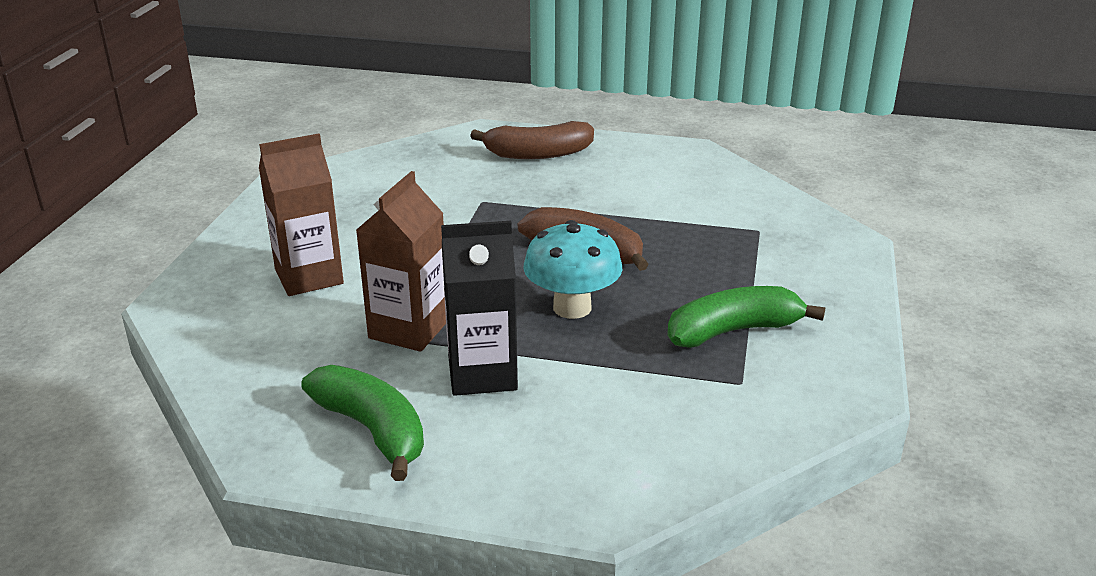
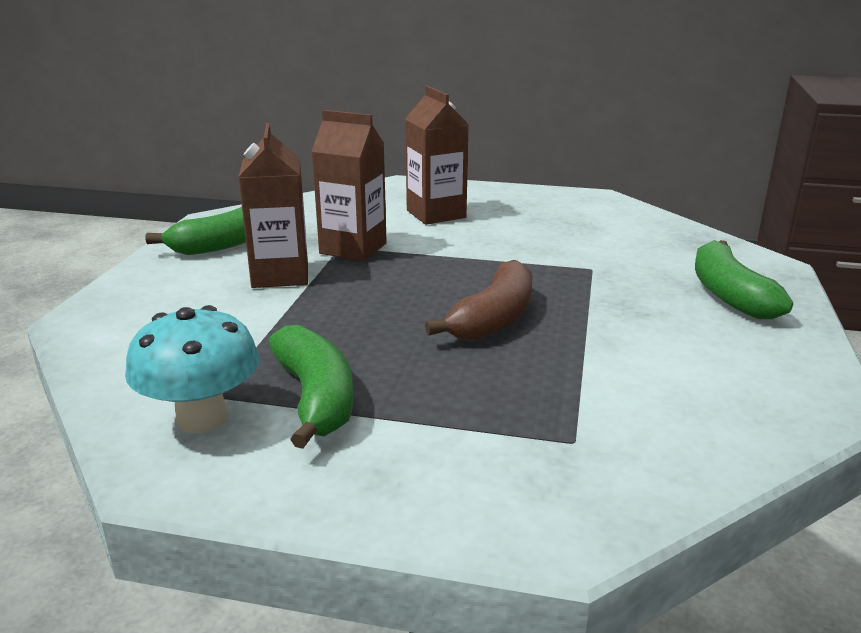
camera: 90 degrees right, 5 degrees down
(482, 374) = (280, 275): black carton -> brown carton
(538, 154) = (729, 294): brown banana -> green banana
(572, 308) = (378, 311): turquoise mushroom -> turquoise mushroom (202, 418)

